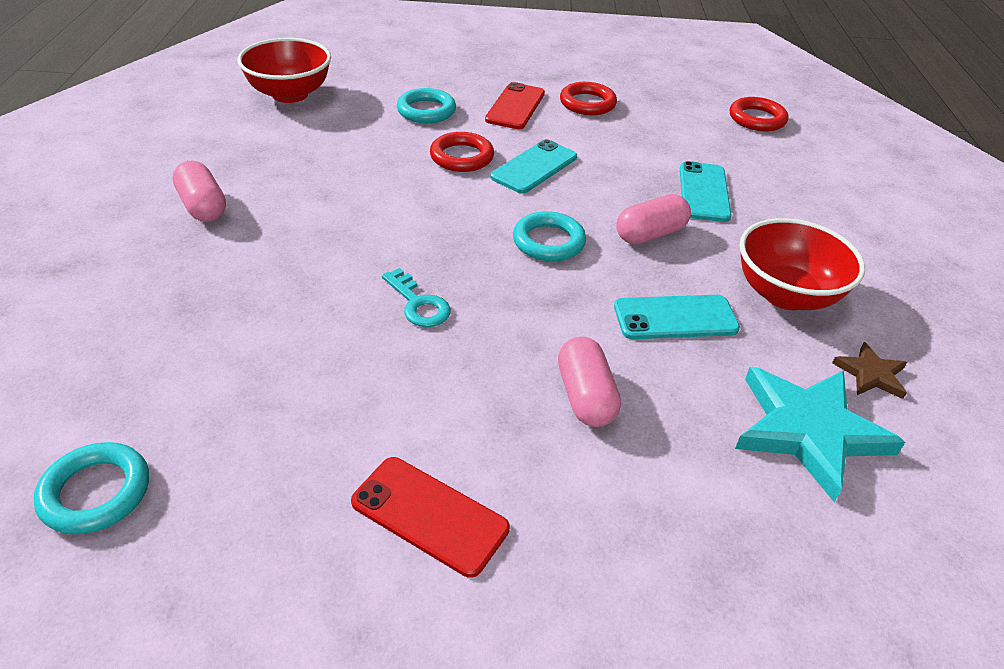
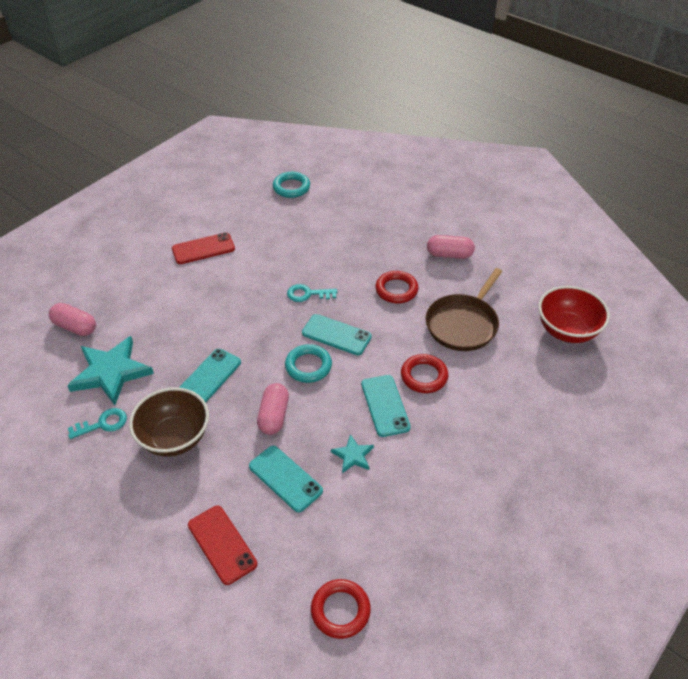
camera: 130 degrees right, 5 degrees up
(345, 156) = (463, 324): none -> brown pan
(426, 111) = (499, 389): turquoise ring -> none
(470, 242) = (336, 335): none -> turquoise phone
(515, 107) = (473, 445): red phone -> red phone (222, 544)
(585, 396) = (204, 315): pink capsule -> pink capsule (75, 327)
(587, 103) = (449, 497): red ring -> red ring (396, 290)
(620, 164) = (353, 456): none -> turquoise star
(785, 294) = (174, 438): red bowl -> brown bowl
(871, 374) = (103, 424): brown star -> turquoise key

